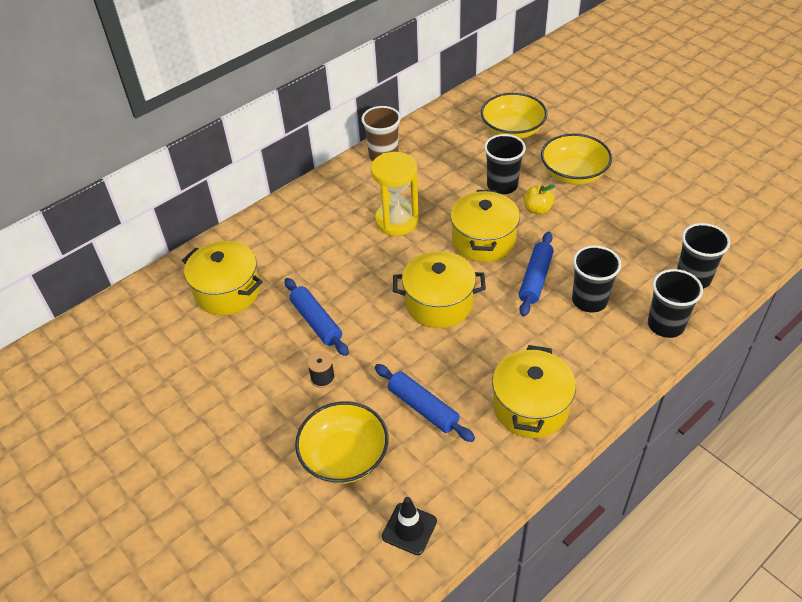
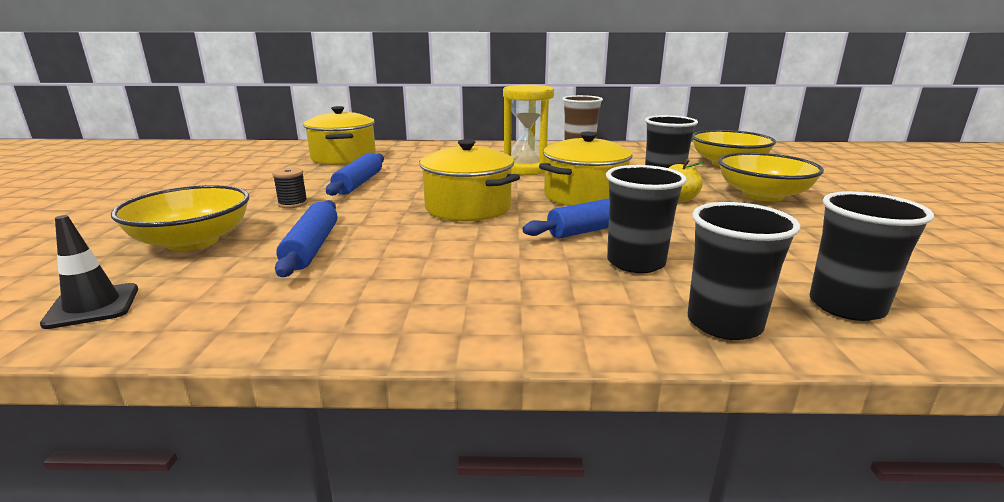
camera: 40 degrees right, 25 degrees down
(530, 407) = (400, 297): yellow pot -> none

